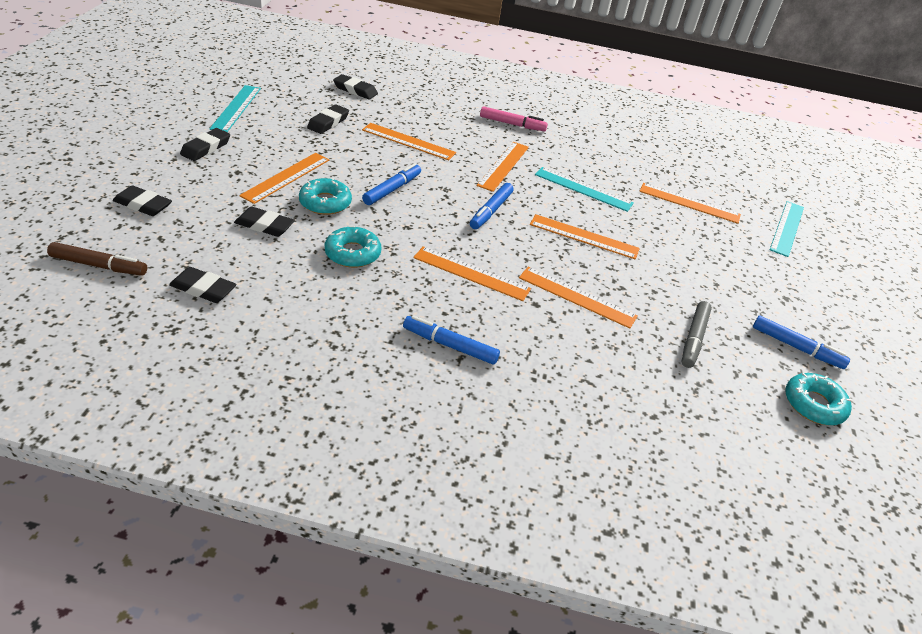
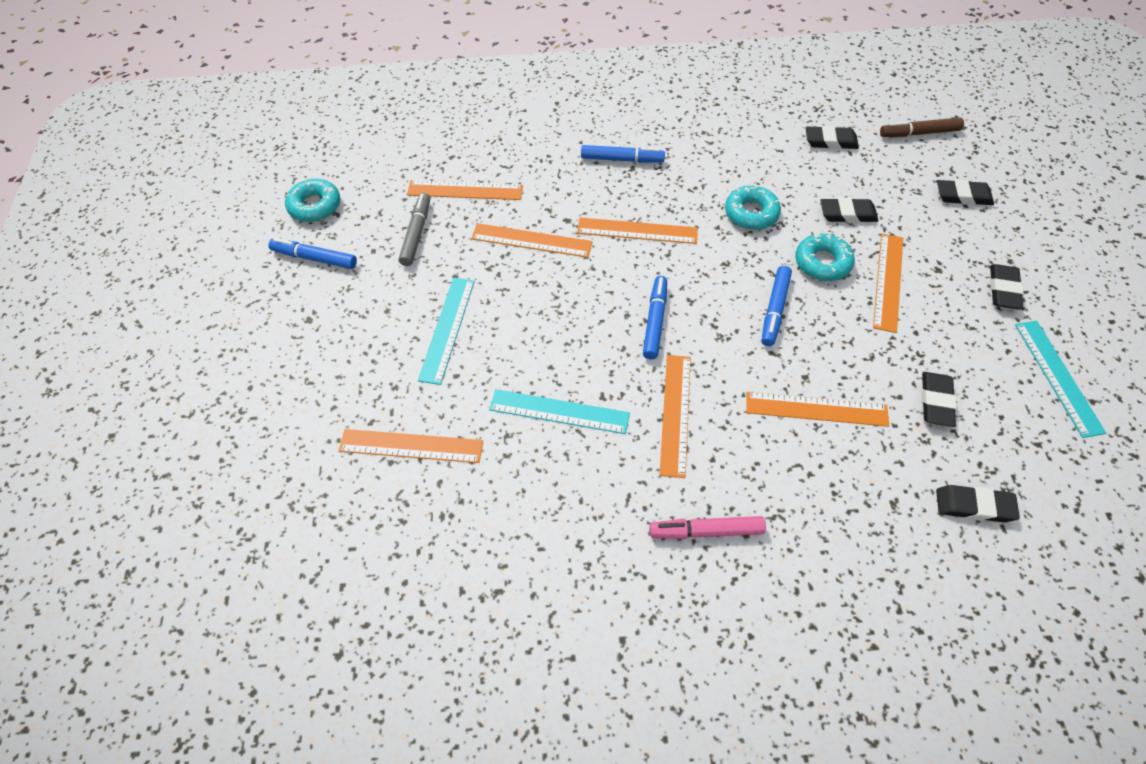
camera: 170 degrees right, 15 degrees up
(584, 237) = (541, 323): orange ruler -> orange ruler (465, 190)
(787, 228) = (273, 450): turquoise ruler -> turquoise ruler (447, 329)

